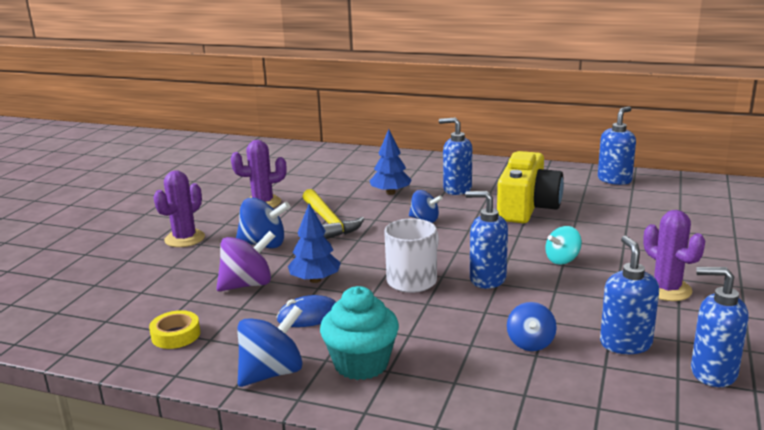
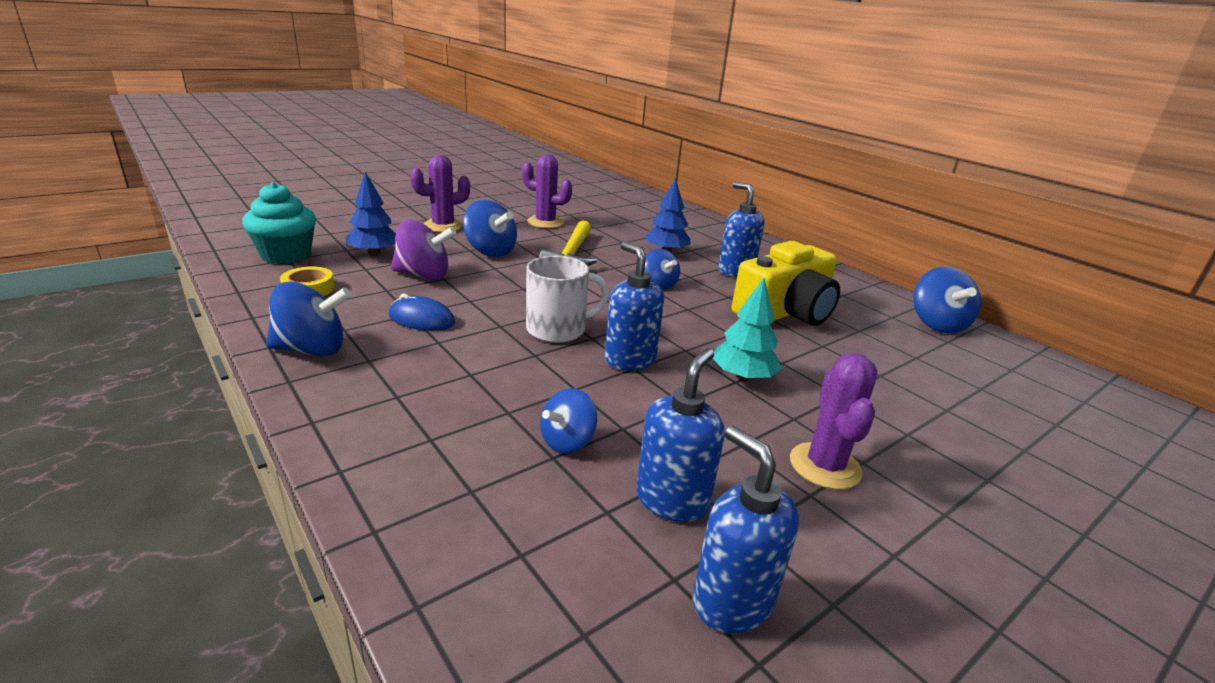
camera: 30 degrees right, 5 degrees up
(315, 280) = (478, 293): blue tree -> blue tree (374, 253)
(361, 364) = (386, 378): turquoise cupcake -> turquoise cupcake (286, 255)
(562, 260) = (742, 377): turquoise spinning top -> turquoise tree
(614, 180) = (937, 324): blue soap dispenser -> blue spinning top

